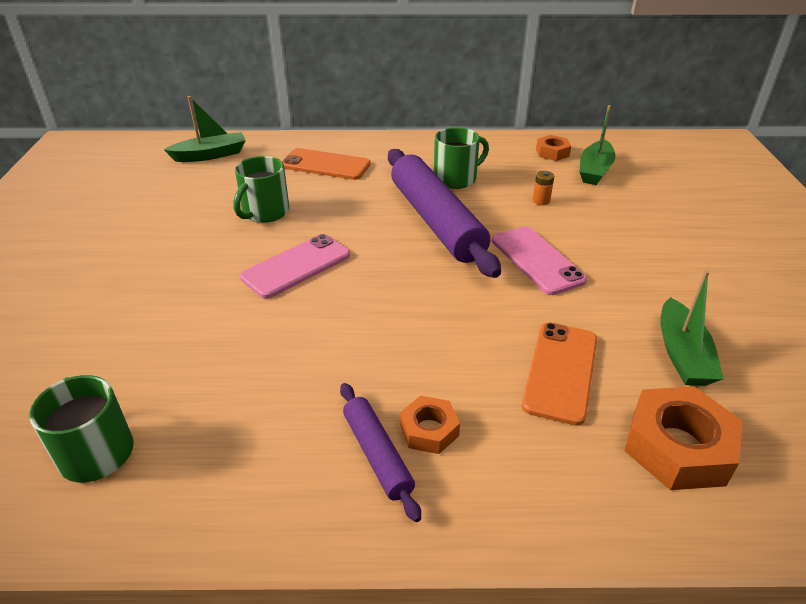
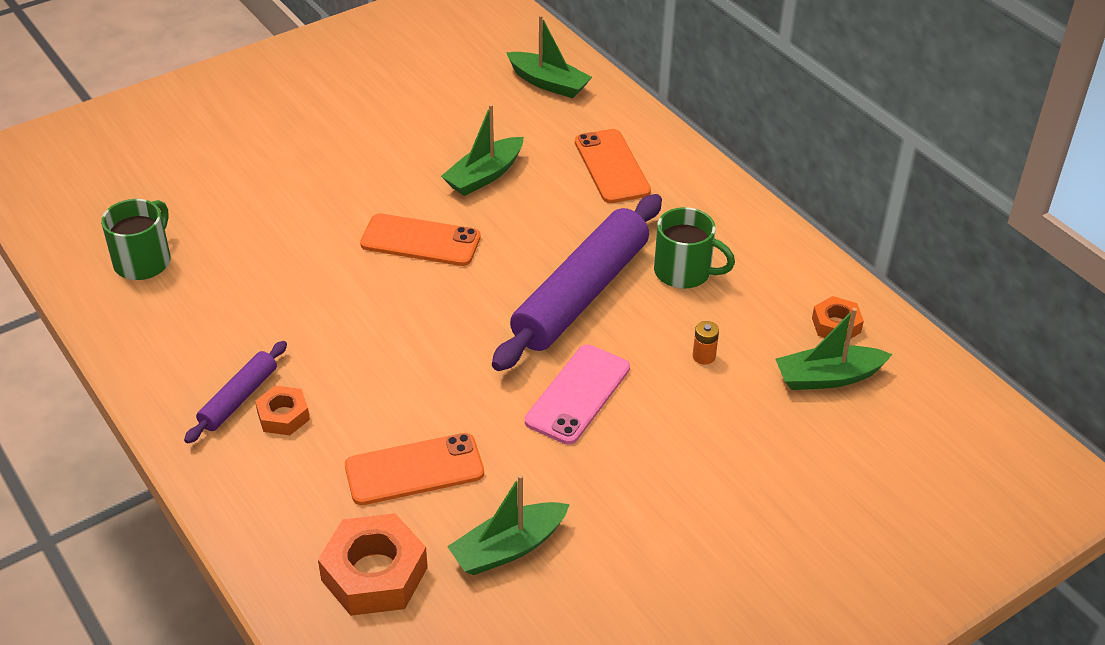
camera: 55 degrees right, 5 degrees up
(265, 212) = (484, 175): green mug -> green boat
(296, 266) = (420, 241): pink phone -> orange phone

